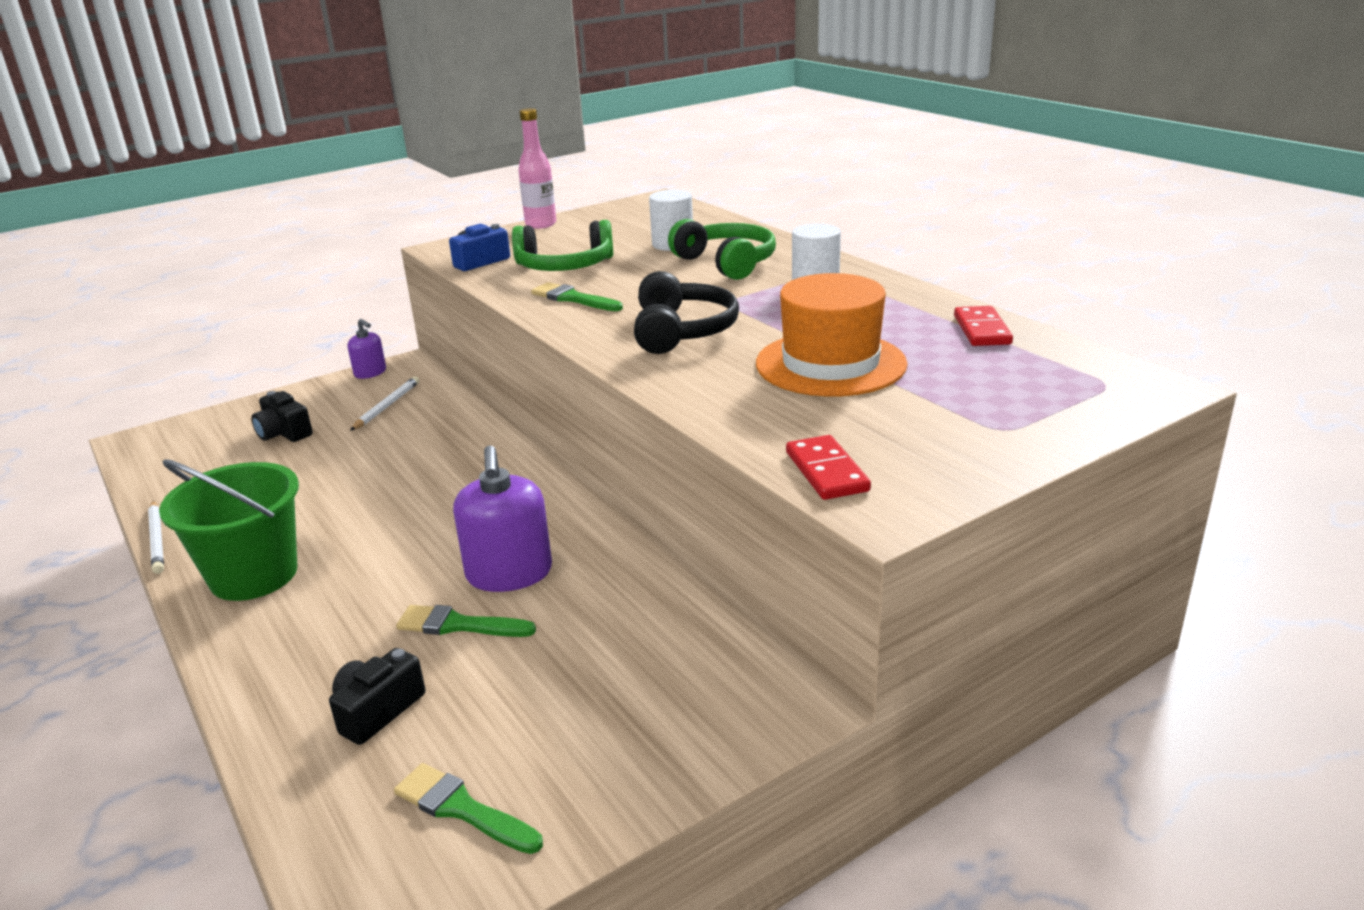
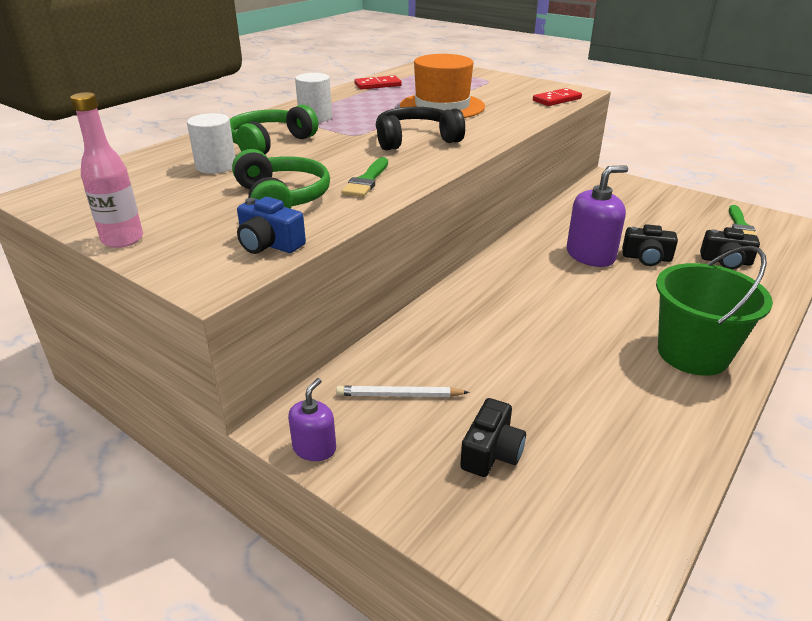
camera: 110 degrees left, 5 degrees up
(157, 539) = (717, 438): white pencil -> none
(458, 625) = (646, 258): green brush -> black camera

